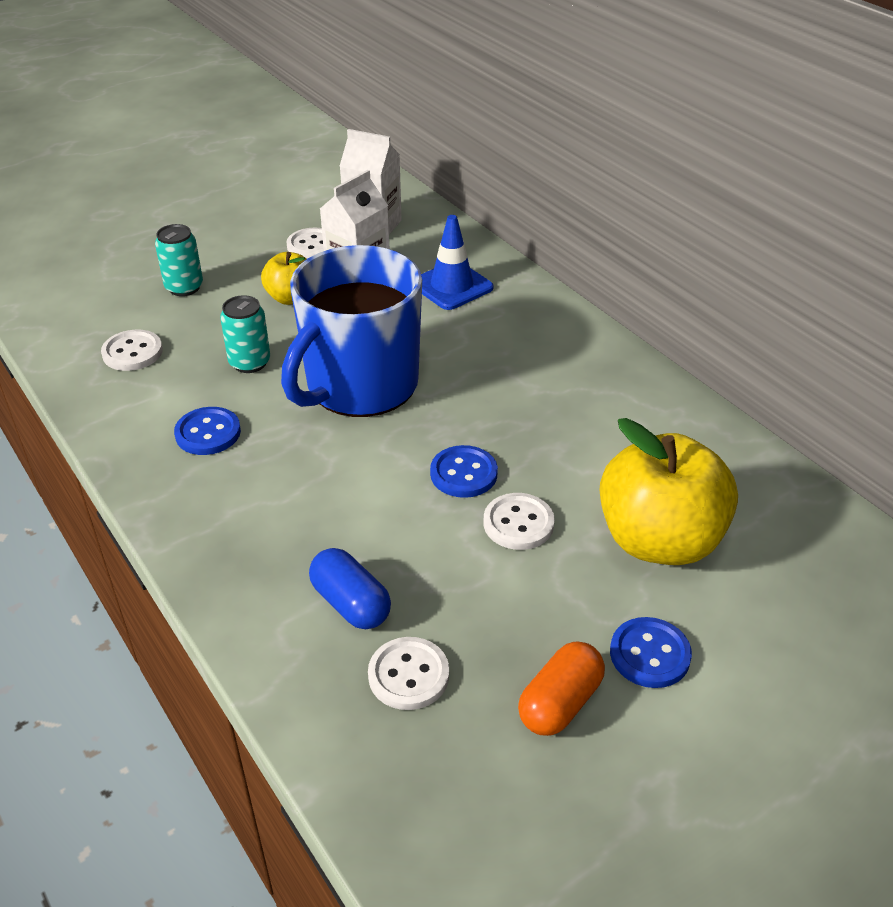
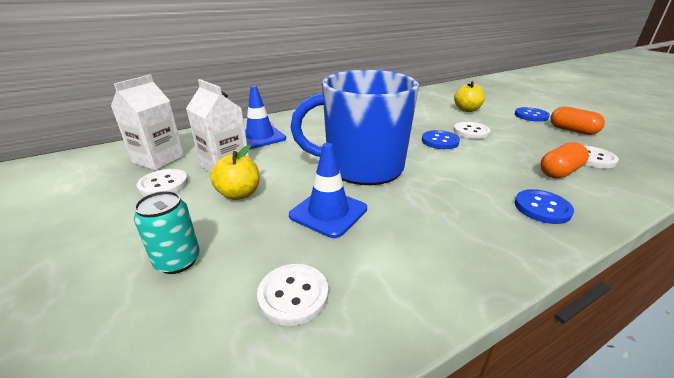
camera: 85 degrees left, 10 degrees down
(208, 433) = (425, 231): blue button -> blue button (542, 208)
(249, 363) = (328, 212): turquoise can -> blue traffic cone
(351, 603) = (559, 172): blue capsule -> orange capsule
(360, 386) = (362, 167): blue mug -> blue mug turned 135 degrees clockwise
(659, 540) = (467, 110): yellow apple -> yellow apple, size x0.53

